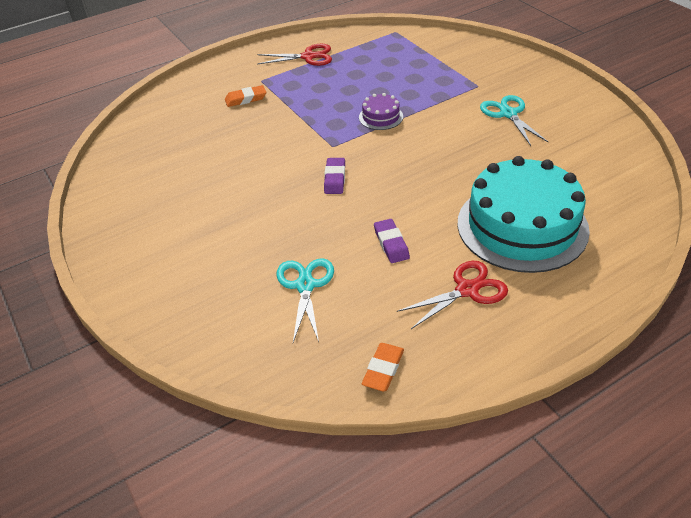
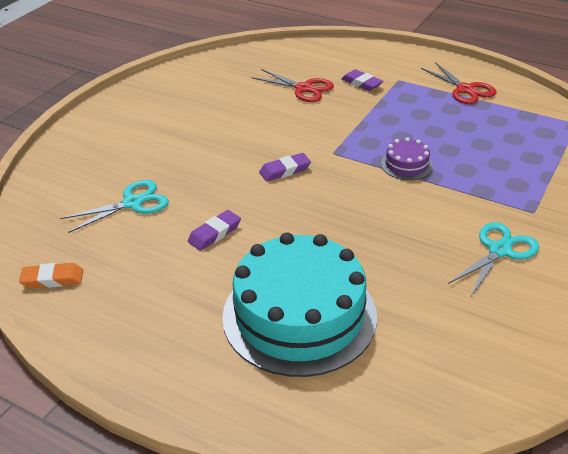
camera: 60 degrees right, 5 degrees down
(246, 99) = (361, 83): orange eraser -> purple eraser
(467, 290) = (177, 302): red scissors -> red scissors (304, 89)

